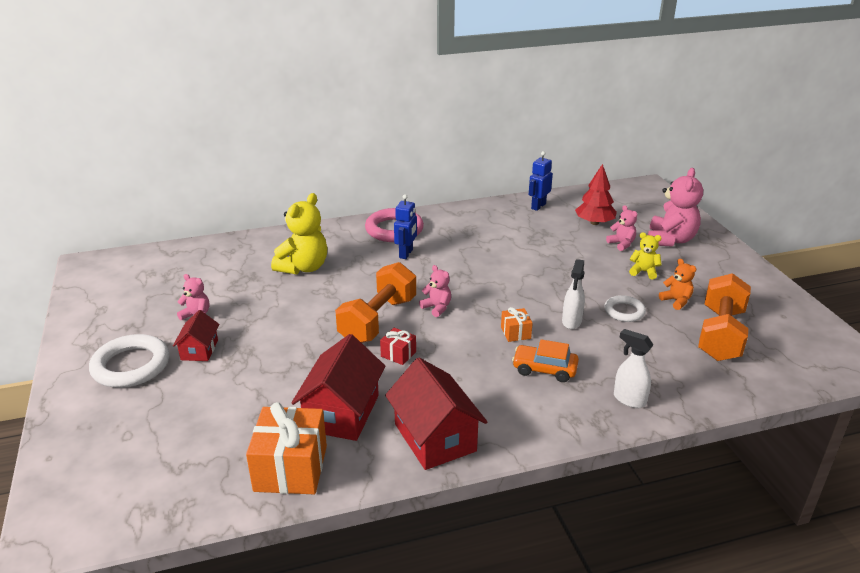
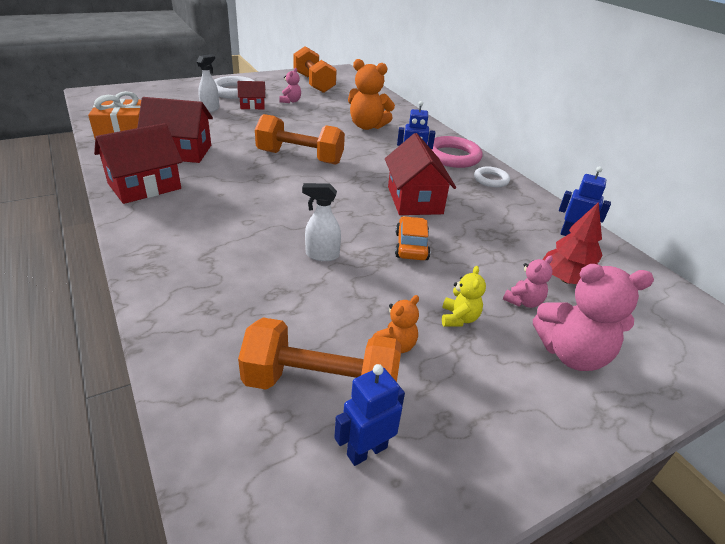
camera: 75 degrees right, 5 degrees up
(133, 292) = (314, 83): none -> orange dumbbell
(303, 267) = (367, 126): yellow teddy bear -> orange teddy bear
(398, 354) = (253, 167): red gift -> none
(437, 308) = (326, 181): pink teddy bear -> none
(480, 264) = (414, 200): none -> red house
(515, 333) = (294, 221): orange gift -> none
(544, 369) = (234, 237): orange car -> orange car (411, 246)
(624, 311) = (354, 295): white ring -> white ring (491, 179)
(629, 399) = (181, 289): white spray bottle -> white spray bottle (210, 109)
(766, 323) = (366, 450): none -> blue robot

